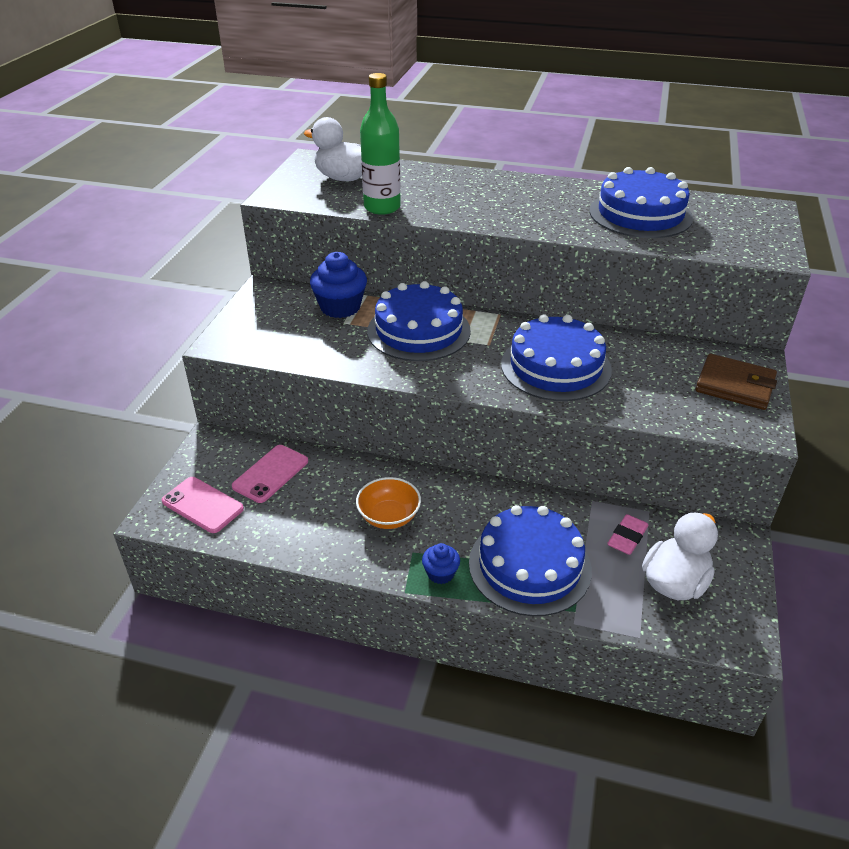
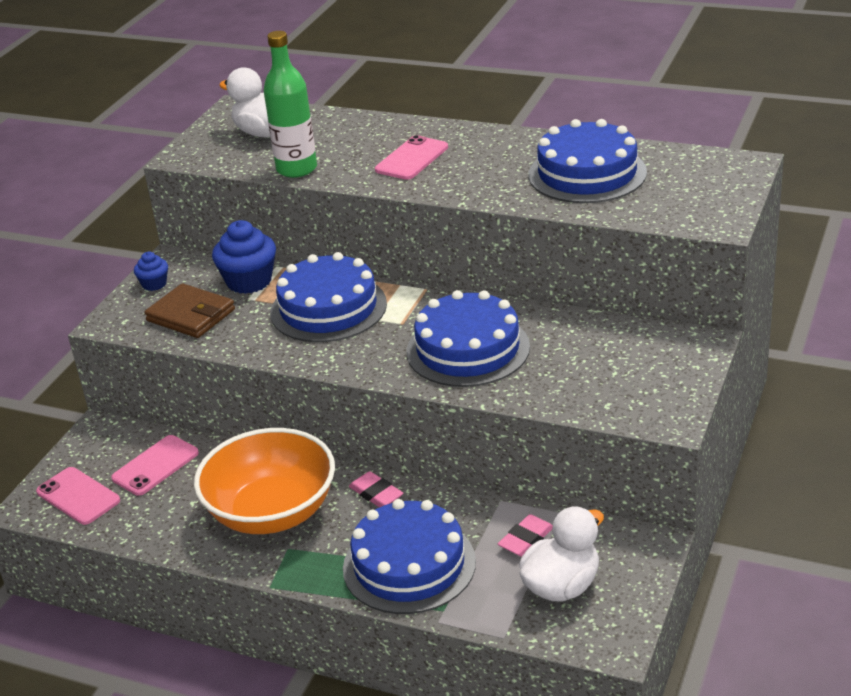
camera: 10 degrees right, 5 degrees down
(389, 516) = (272, 512): orange bowl -> orange bowl, size x1.97
(440, 573) = (311, 570): blue cupcake -> blue cupcake (154, 284)
(479, 496) = (376, 493): none -> pink eraser
(482, 200) = (411, 159): none -> pink phone
(734, 386) = (663, 371): brown wallet -> brown wallet (191, 315)

